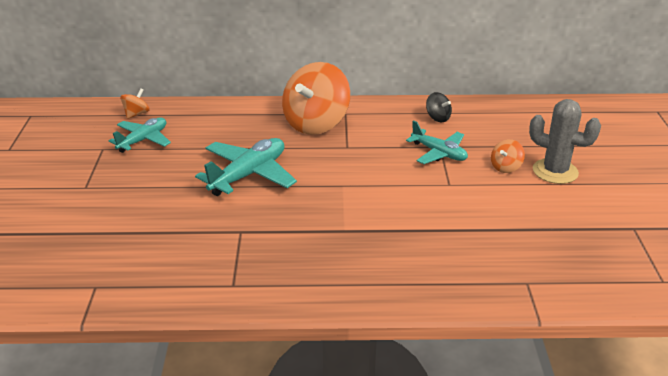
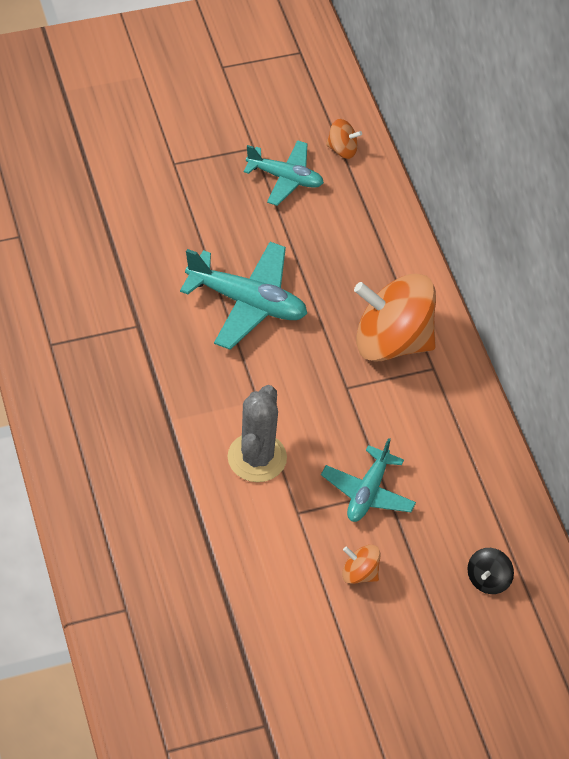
camera: 70 degrees right, 20 degrees up
(437, 118) = (463, 479): black spinning top -> black spinning top (488, 580)
(555, 171) = (369, 633): grey cactus -> grey cactus (257, 458)

